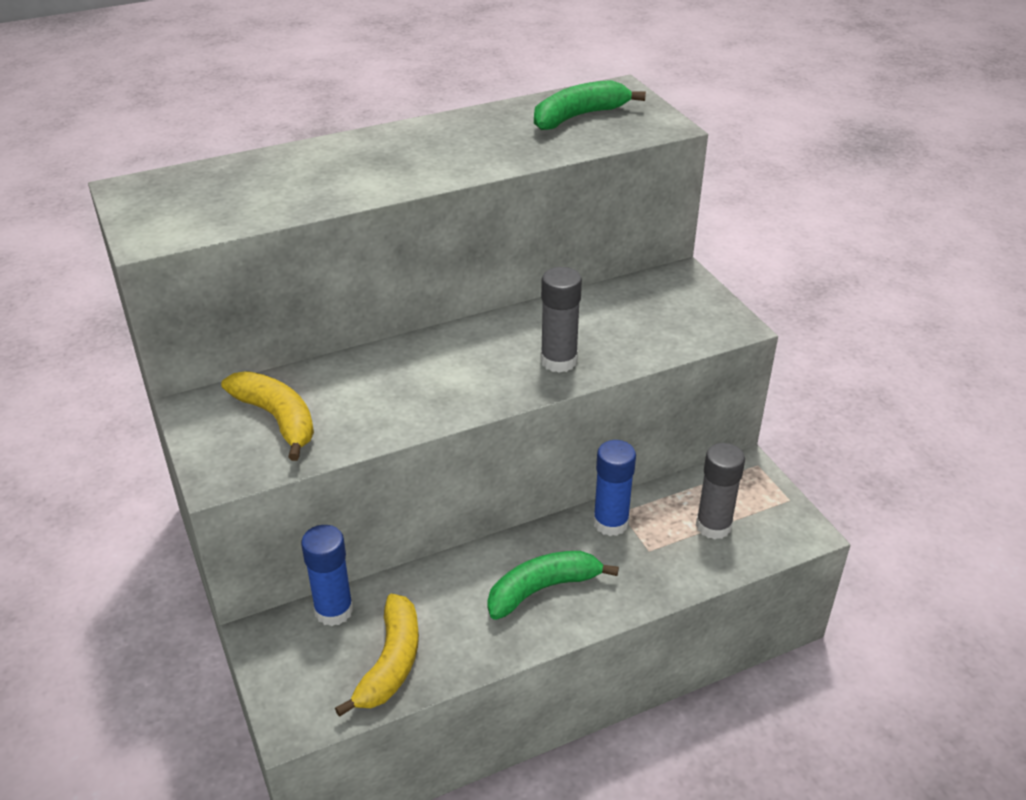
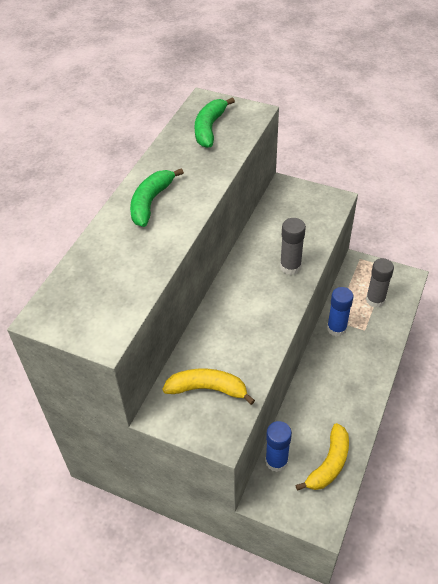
camera: 40 degrees left, 10 degrees up
(390, 663) = (329, 464): yellow banana -> yellow banana turned 60 degrees clockwise
(542, 589) = (346, 380): green banana -> green banana (151, 202)

